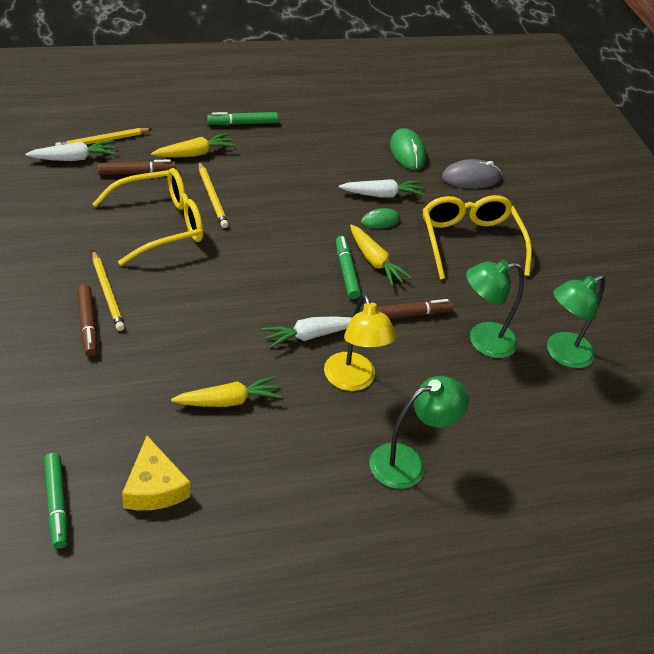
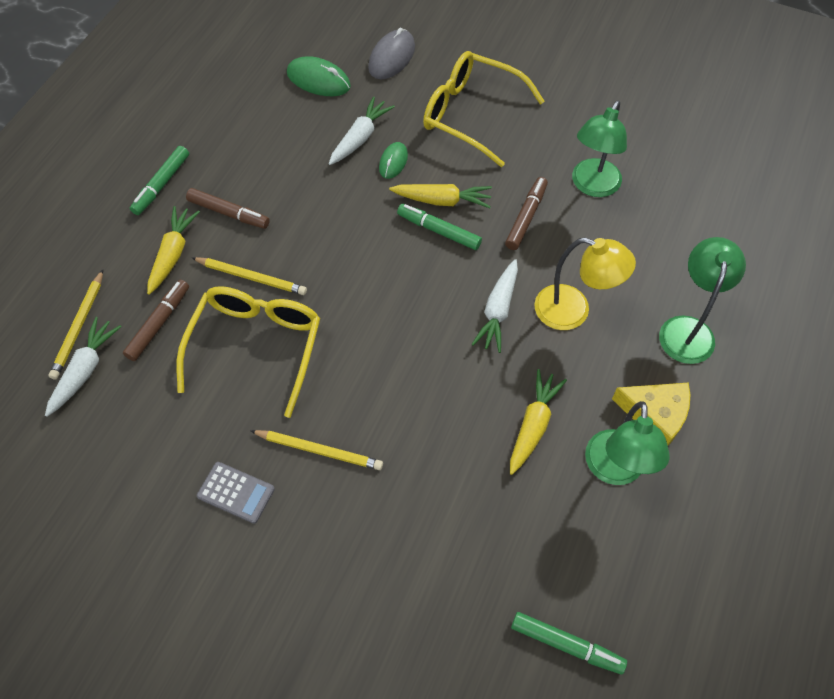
camera: 45 degrees left, 15 degrees up
(42, 267) = (236, 492): none -> grey calculator
(87, 325) = (352, 493): brown marker -> brown marker (229, 213)
(154, 487) = (596, 547): yellow cheese -> yellow cheese (655, 415)
(562, 354) = (643, 142): green lamp -> green lamp (615, 470)

